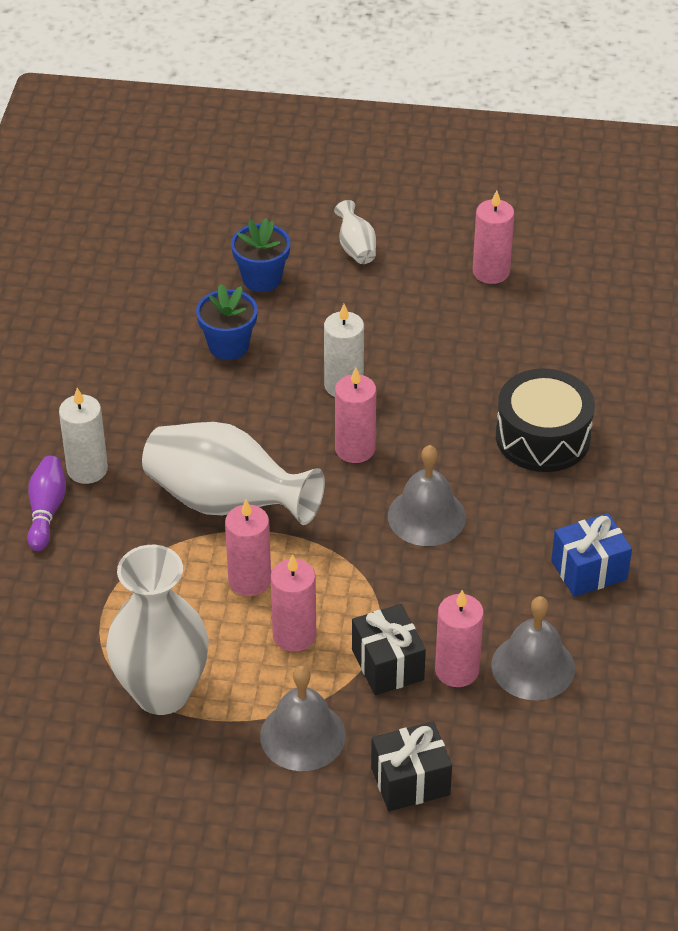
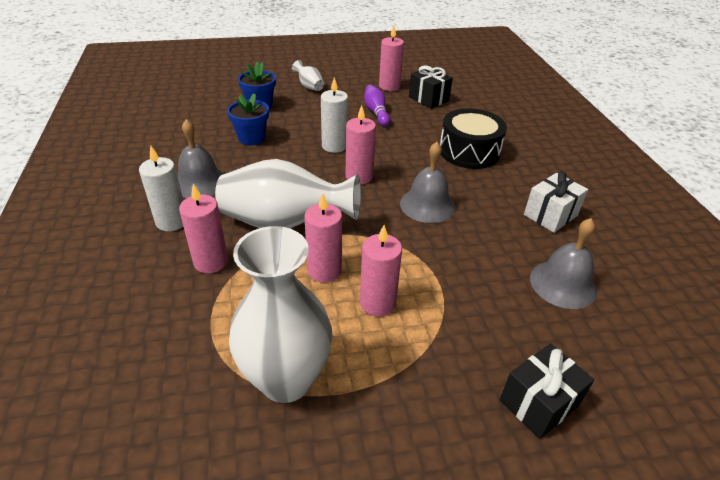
camera: 20 degrees left, 5 degrees down
(46, 511) = (144, 255): purple bowling pin -> purple bowling pin (376, 112)
(302, 735) = (426, 386): grey bell -> grey bell (200, 182)
(387, 664) = (460, 308): black gift -> black gift (428, 99)
(457, 670) = (513, 300): pink candle -> pink candle (211, 262)
(589, 570) = (550, 215): blue gift -> white gift

